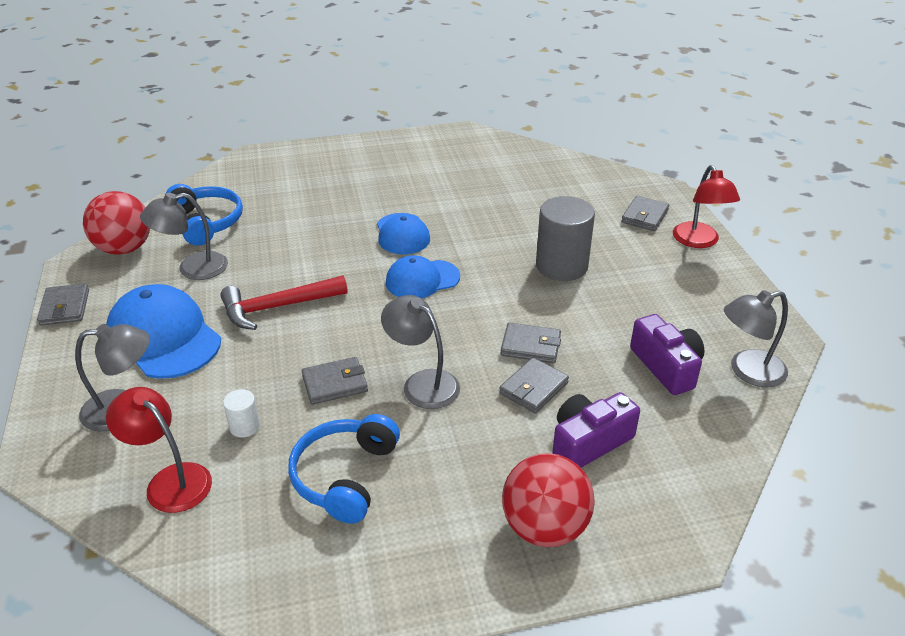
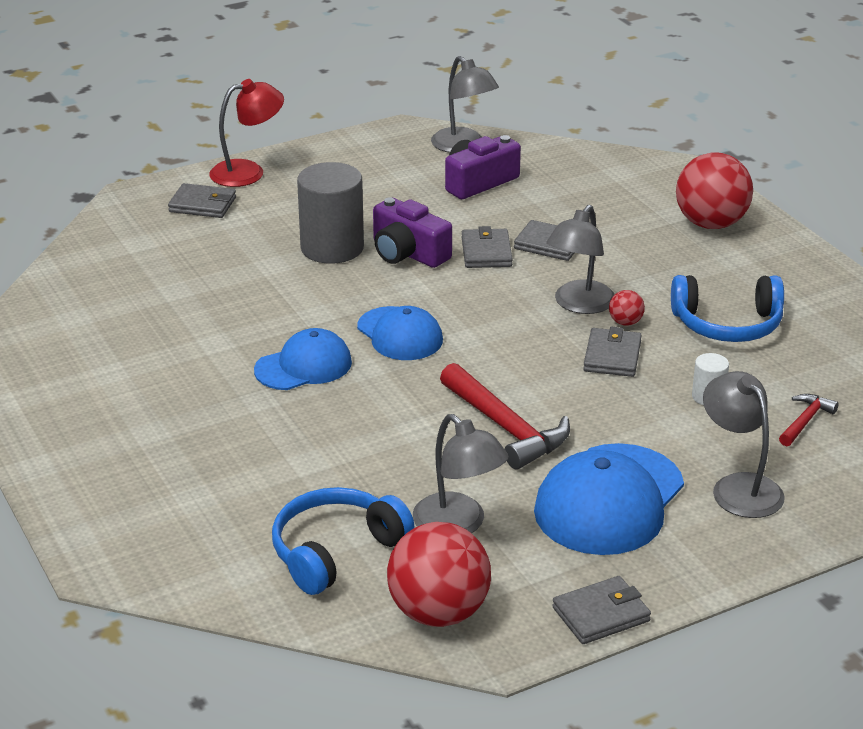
camera: 105 degrees left, 5 degrees down
(170, 480) = (805, 421): red lamp -> red hammer
(335, 383) = (612, 356): grey wallet -> grey wallet turned 45 degrees clockwise
(381, 405) = (625, 322): none -> red ball
(589, 442) = (603, 212): purple camera -> purple camera (408, 253)

